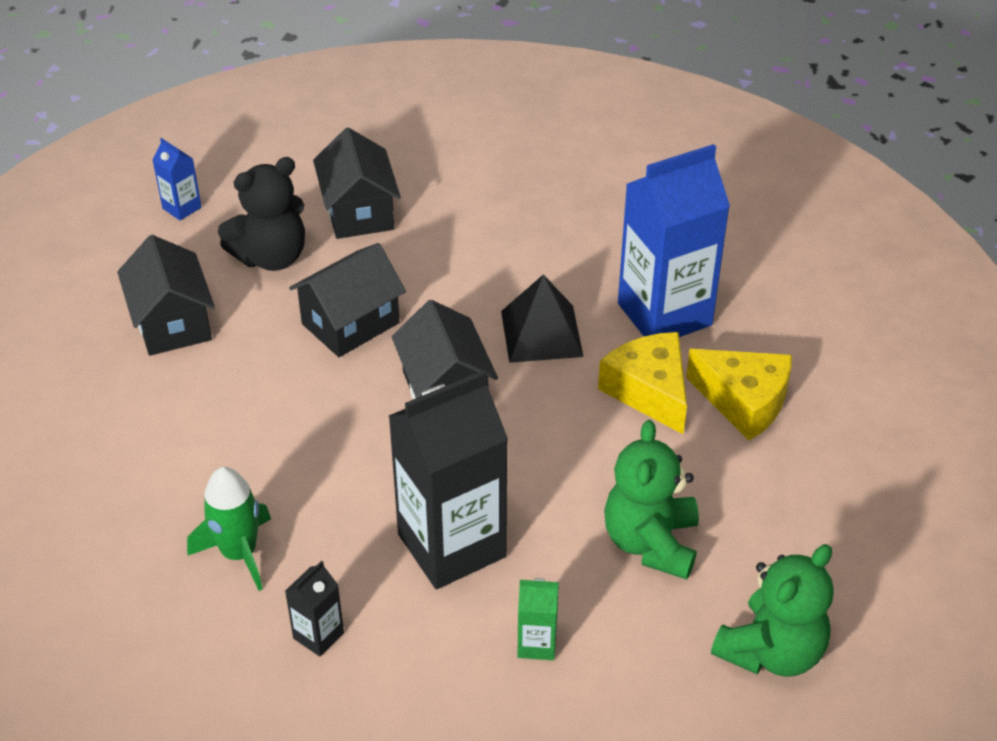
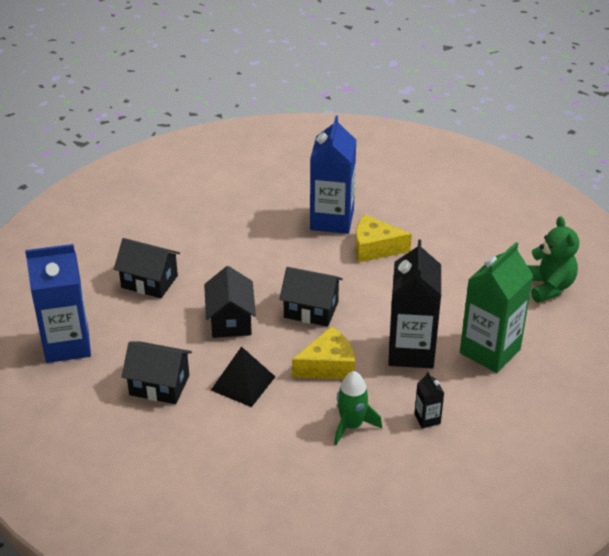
camera: 55 degrees left, 5 degrees down
(182, 208) = (67, 345): blue carton -> blue carton, size x2.33
(271, 257) = (148, 327): black teddy bear -> none
(537, 644) = (490, 351): green carton -> green carton, size x2.33
(541, 333) = (304, 262): black pyramid -> black pyramid (243, 383)
(651, 543) = (463, 291): green teddy bear -> none
(744, 401) = (408, 225): yellow cheese -> yellow cheese (328, 365)

